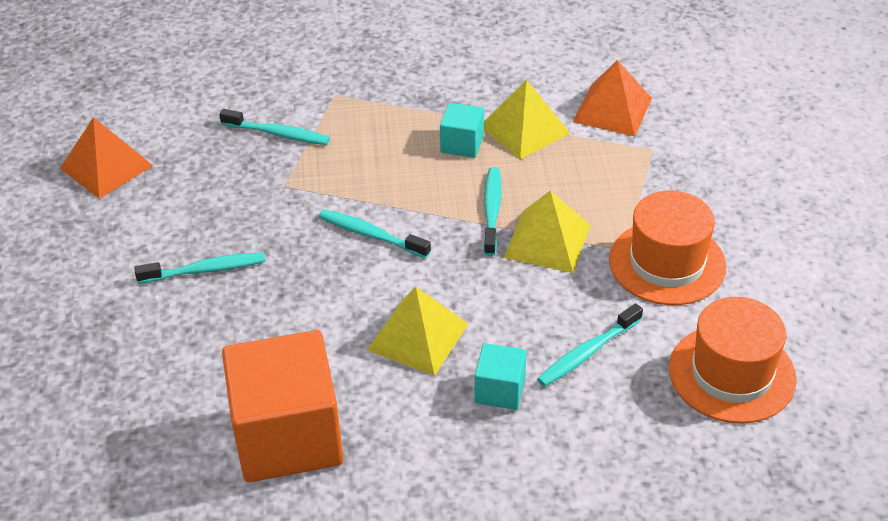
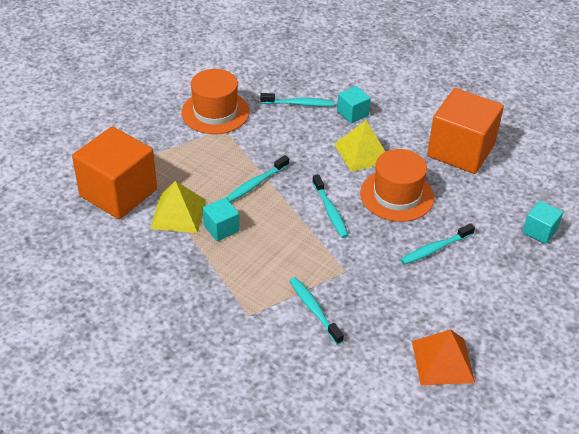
camera: 140 degrees left, 0 degrees up
(86, 379) = (539, 231): none -> turquoise cube
(205, 270) = (435, 249): turquoise toothbrush -> turquoise toothbrush turned 60 degrees counterclockwise
(547, 241) = (251, 153): yellow pyramid -> none
(612, 109) = (118, 193): orange pyramid -> orange cube
(732, 373) = (255, 65): orange hat -> orange hat (397, 195)

